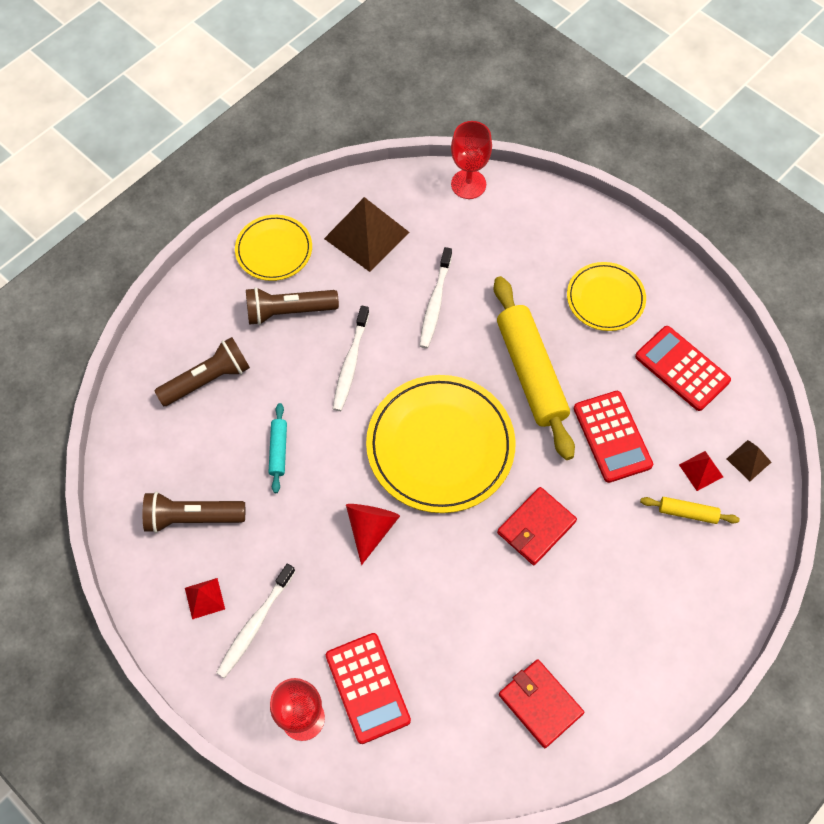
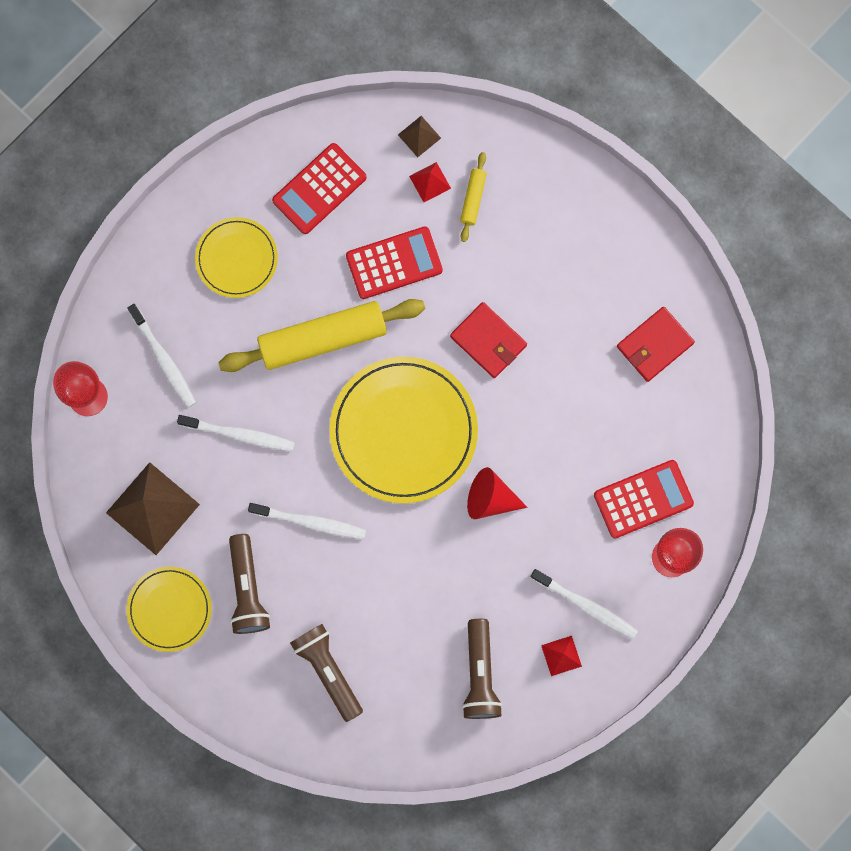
camera: 90 degrees left, 15 degrees up
(278, 450) = (408, 592): turquoise rolling pin -> none
(505, 241) = (163, 359): none -> white toothbrush

